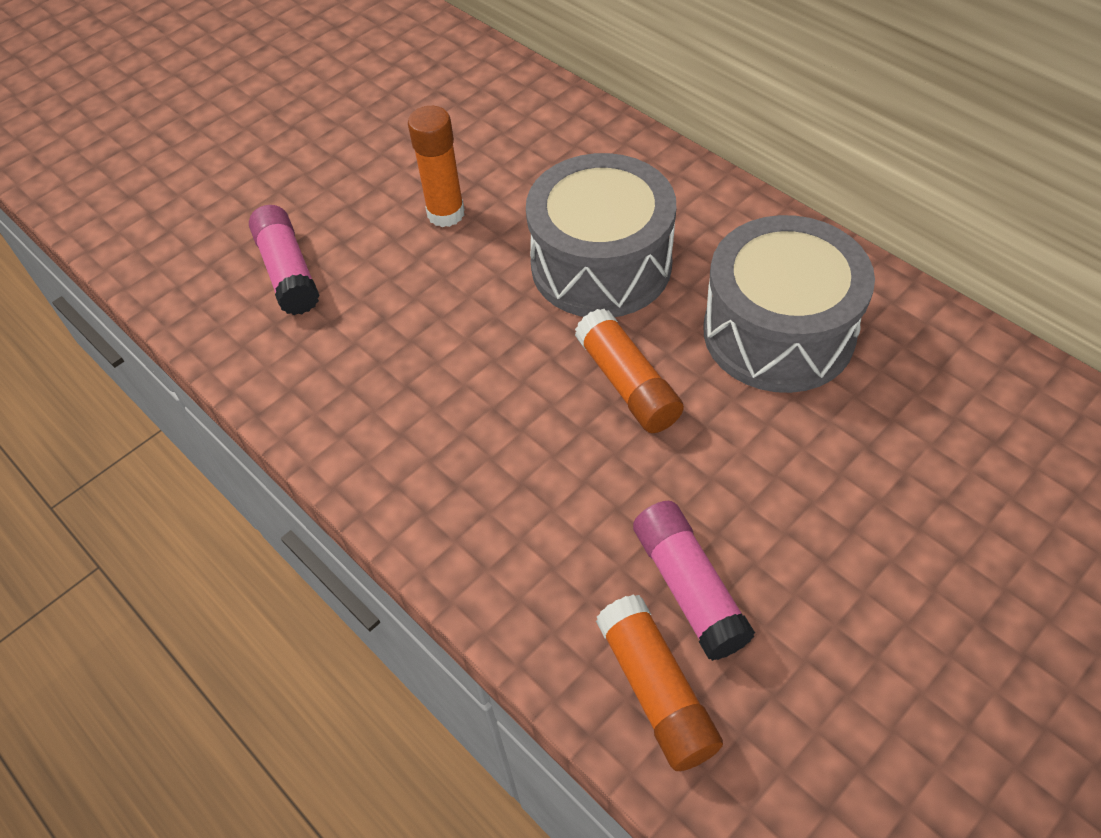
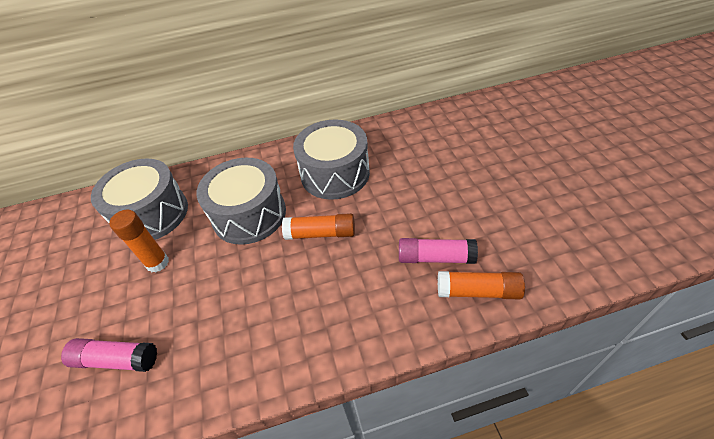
camera: 60 degrees left, 5 degrees down
(522, 148) = (151, 214): none -> grey drum

